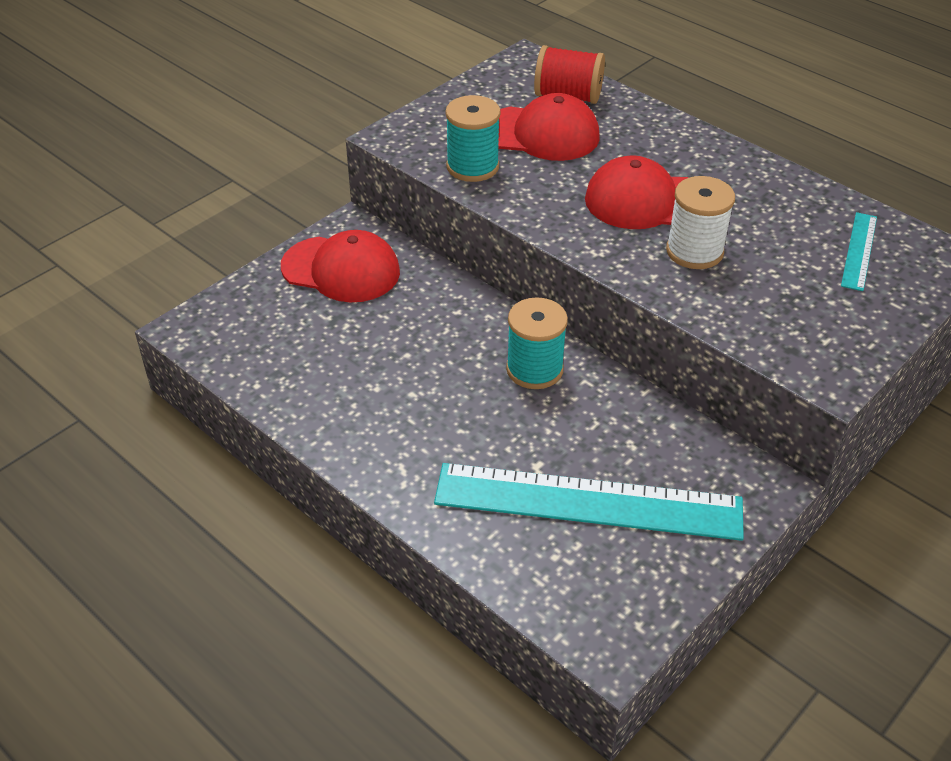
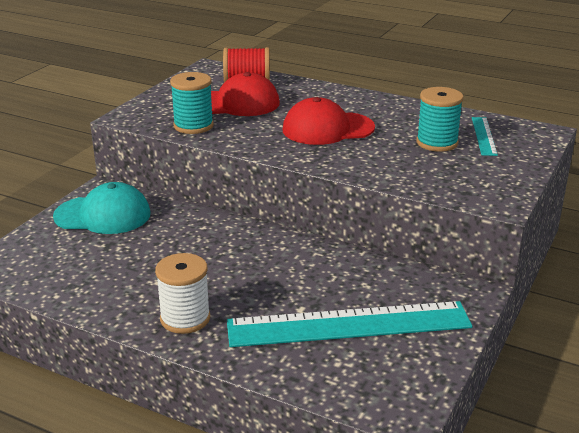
camera: 15 degrees left, 15 degrees down
(341, 269) = (103, 215): red cap -> turquoise cap
(534, 369) = (275, 252): turquoise spool -> turquoise spool (437, 143)
(694, 251) = (373, 150): white spool -> white spool (185, 318)

